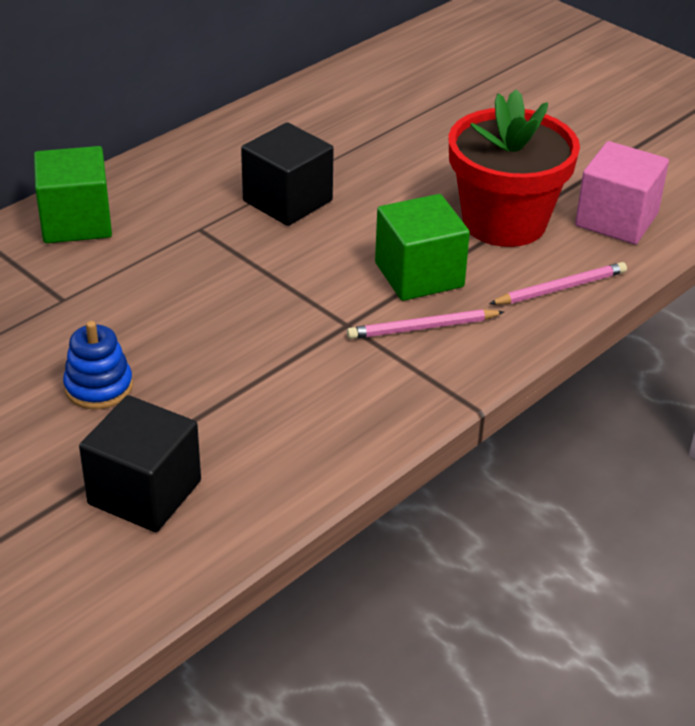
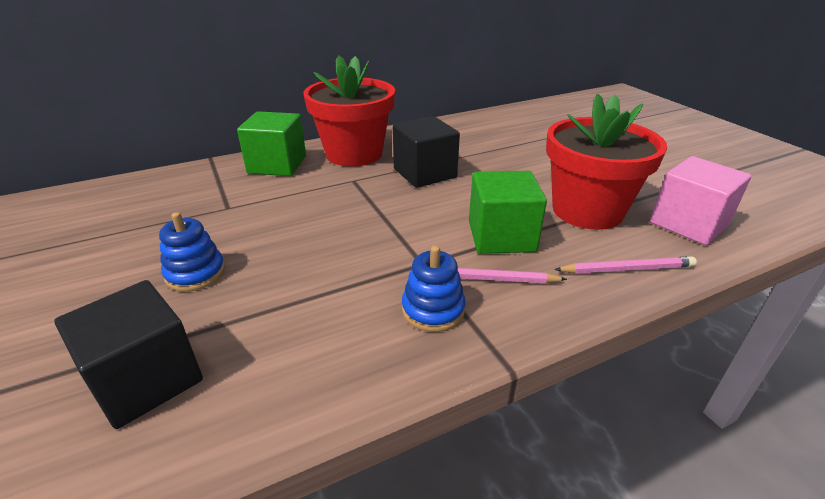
camera: 20 degrees right, 5 degrees down
(172, 184) = (354, 154): none -> red flower pot
(382, 371) = (433, 310): none -> blue stacking toy

